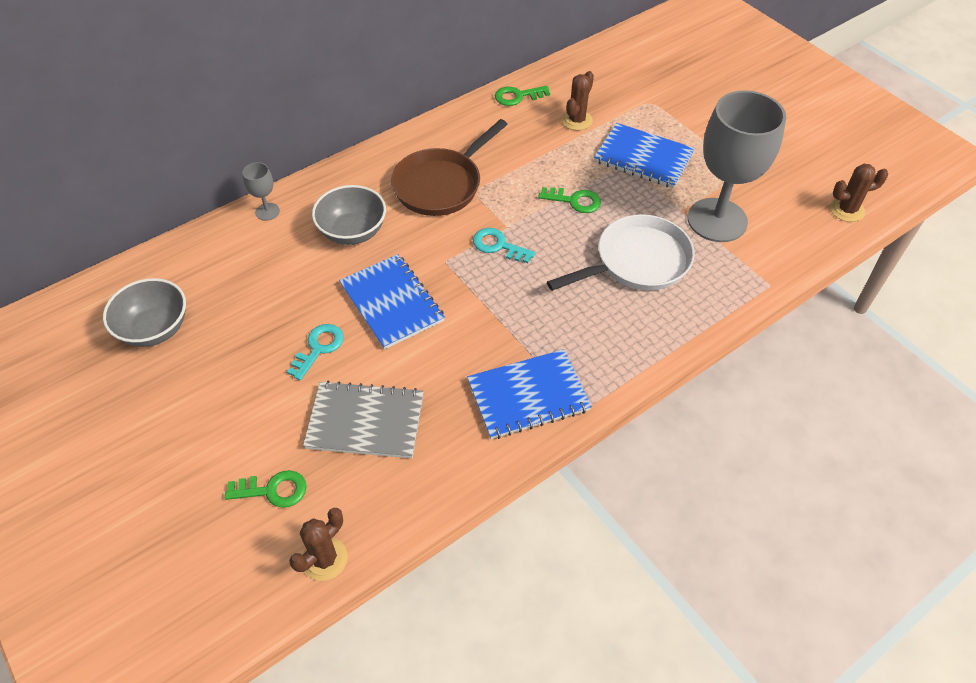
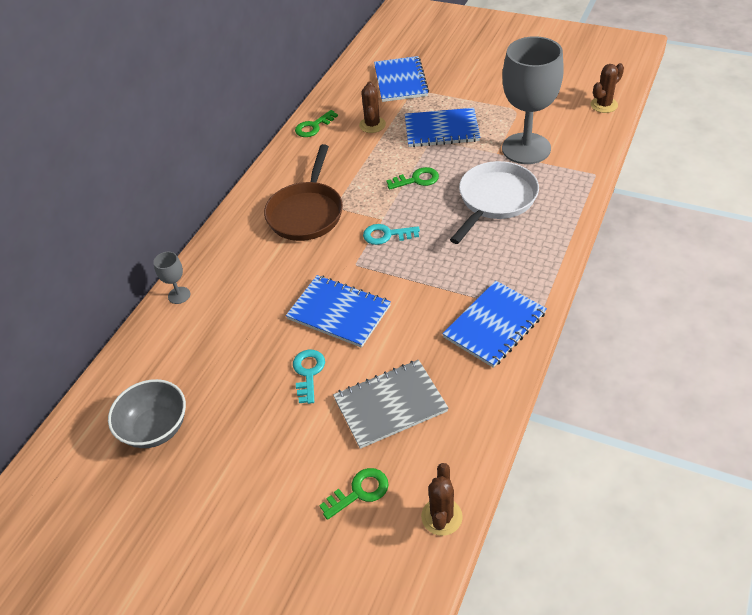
camera: 25 degrees left, 5 degrees down
(353, 232) = (264, 277): grey bowl -> none
(643, 84) = (400, 81): none -> blue notebook

